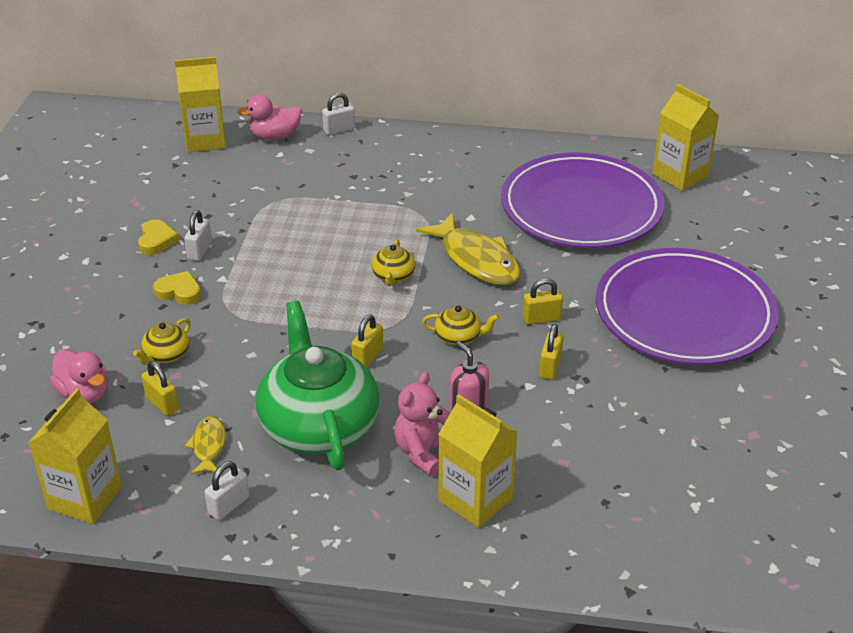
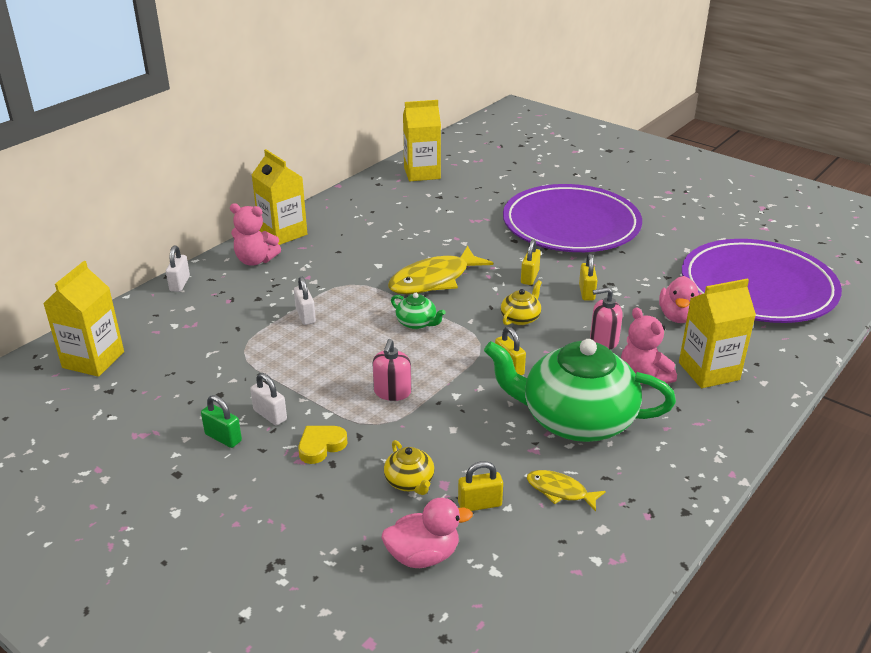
camera: 60 degrees left, 5 degrees down
(85, 498) = (581, 596): yellow carton -> yellow carton (283, 233)
(157, 240) = (223, 438): yellow heart -> green padlock
(229, 505) = (645, 501): white padlock -> white padlock (305, 316)
(274, 136) = (143, 319): pink duck -> pink duck (678, 316)
(277, 301) = (392, 392): none -> pink soap dispenser
(393, 276) = (417, 323): yellow teapot -> green teapot
(410, 149) = (255, 260): none -> pink teddy bear
(476, 259) = (434, 280): yellow fish -> yellow fish turned 150 degrees clockwise
(550, 367) = (586, 292): yellow padlock -> yellow padlock turned 45 degrees clockwise
(581, 207) = (417, 218): purple plate -> purple plate (758, 287)

